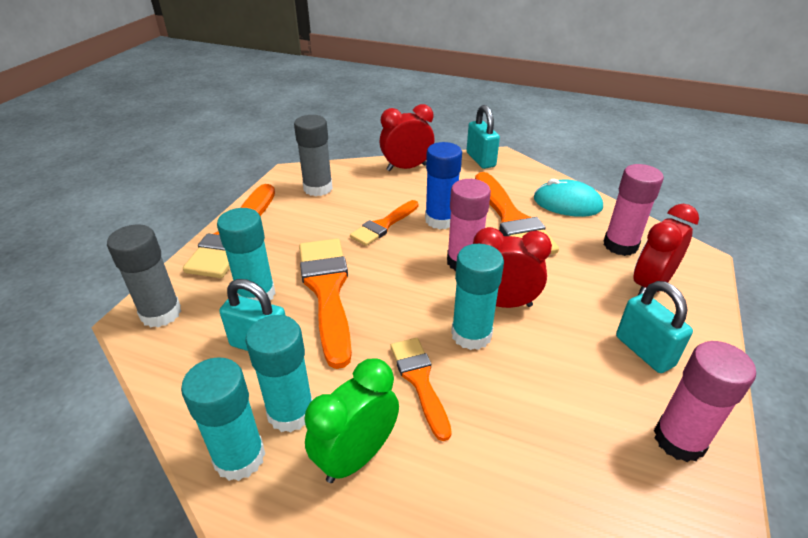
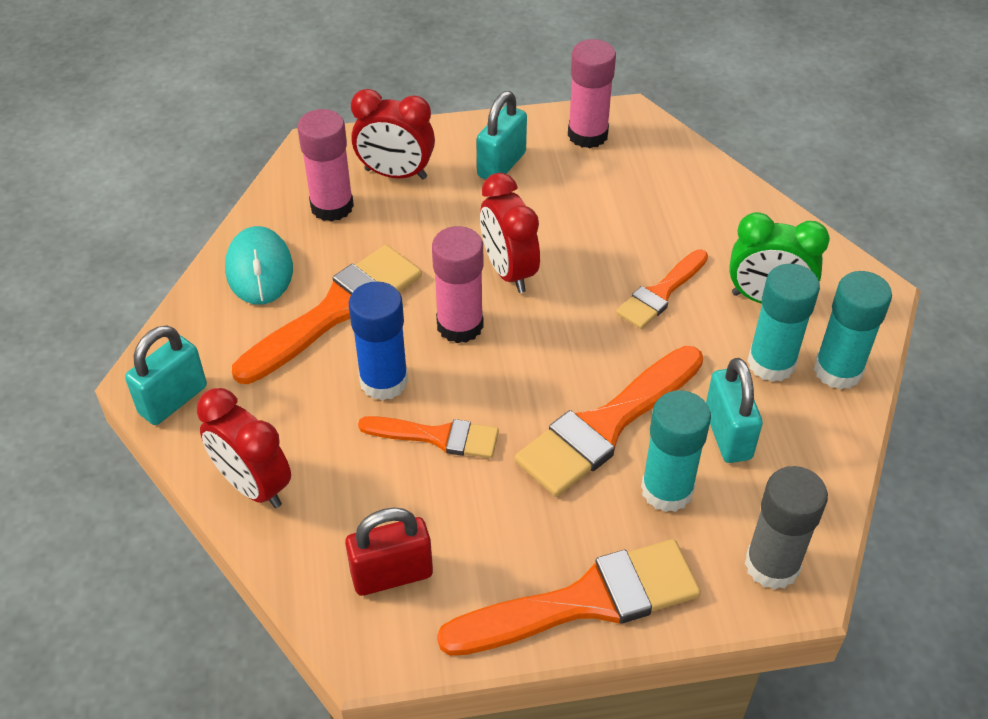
camera: 120 degrees left, 10 degrees up
(318, 188) = (392, 574): grey glue stick -> red padlock
(471, 334) = (574, 279): turquoise glue stick -> none

